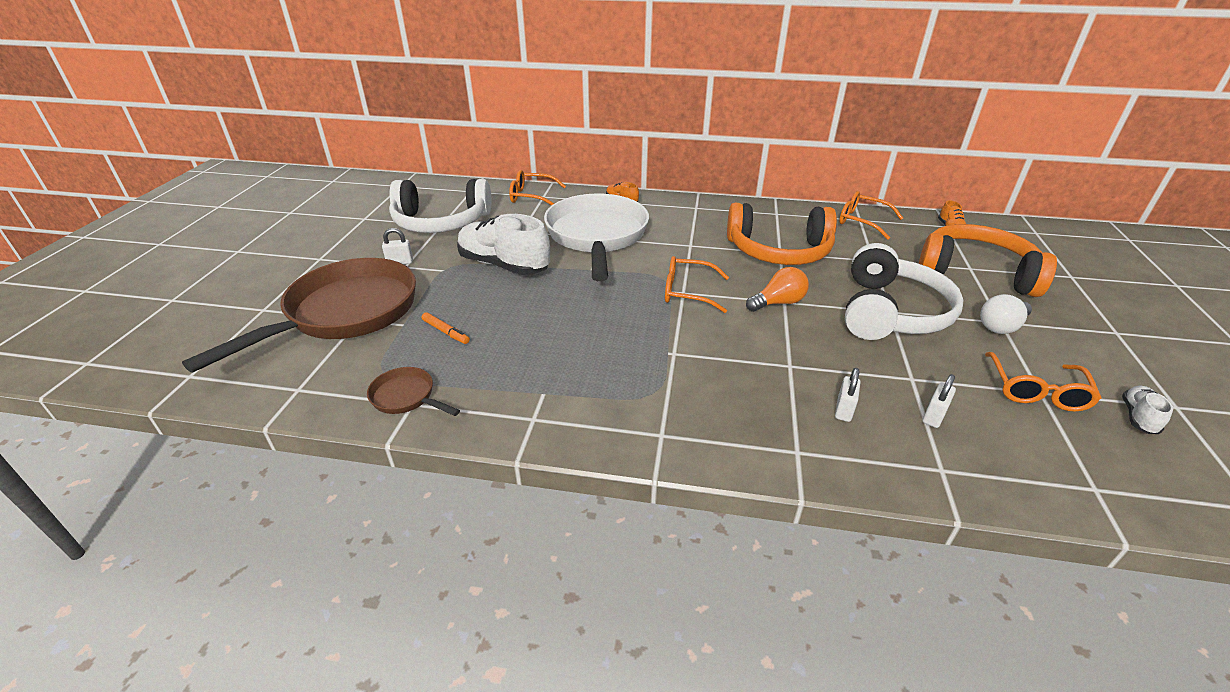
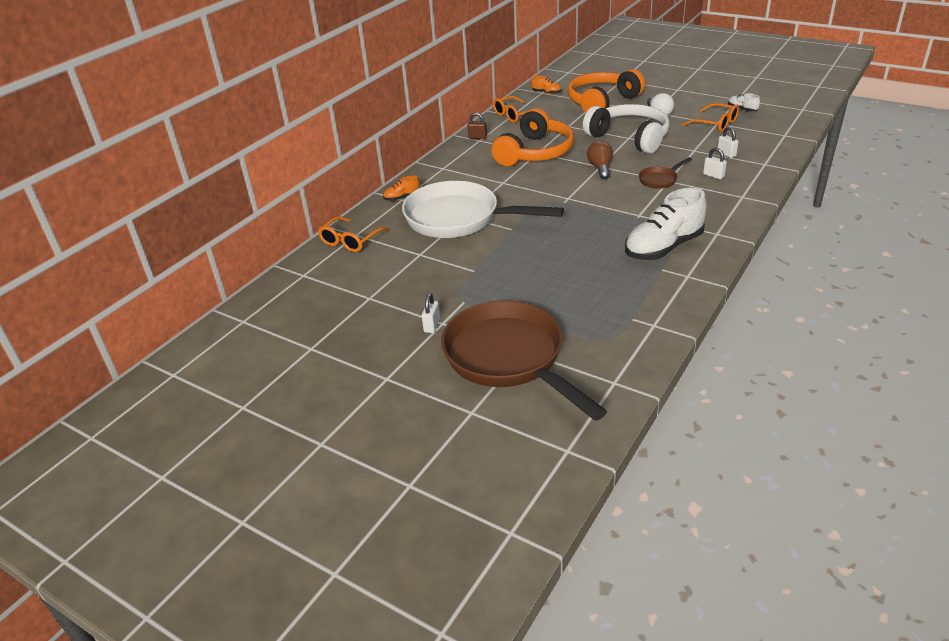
camera: 65 degrees left, 0 degrees up
(406, 397) = (645, 327): brown pan -> brown pan (660, 180)
(441, 222) = (363, 297): white headphones -> none
(445, 332) = (567, 305): orange marker -> none
(504, 265) = (477, 269): white shoe -> white shoe (663, 247)
(687, 292) = (568, 196): orange glasses -> none
(778, 303) = (600, 168): orange light bulb -> brown light bulb
(781, 211) = (477, 137): none -> brown padlock

